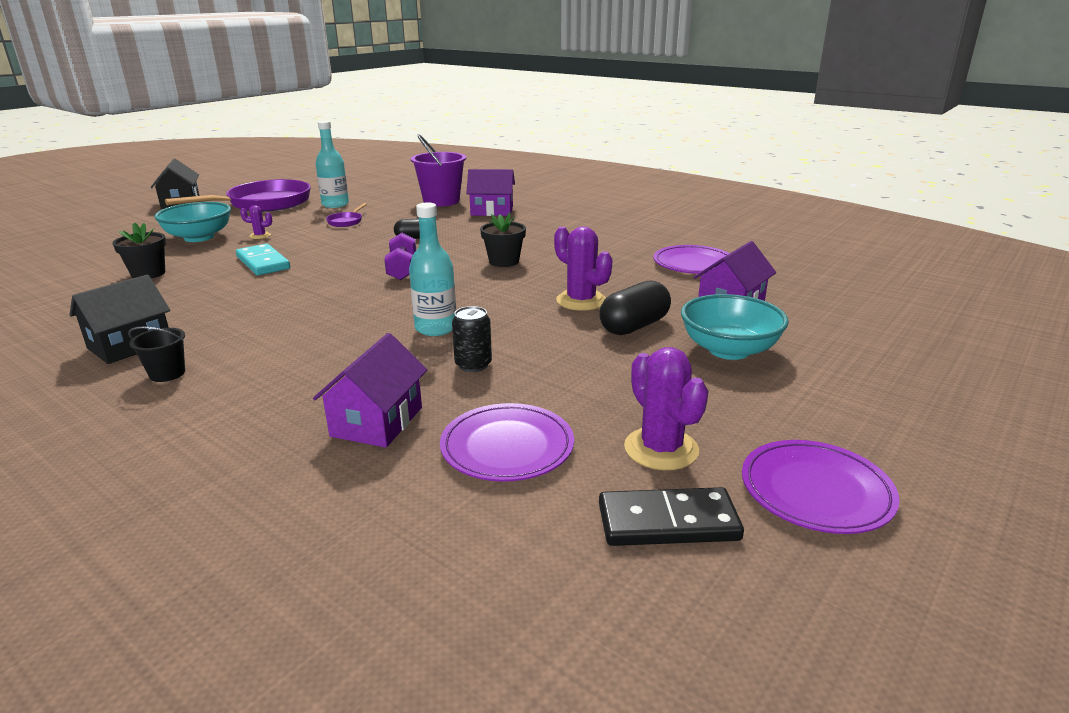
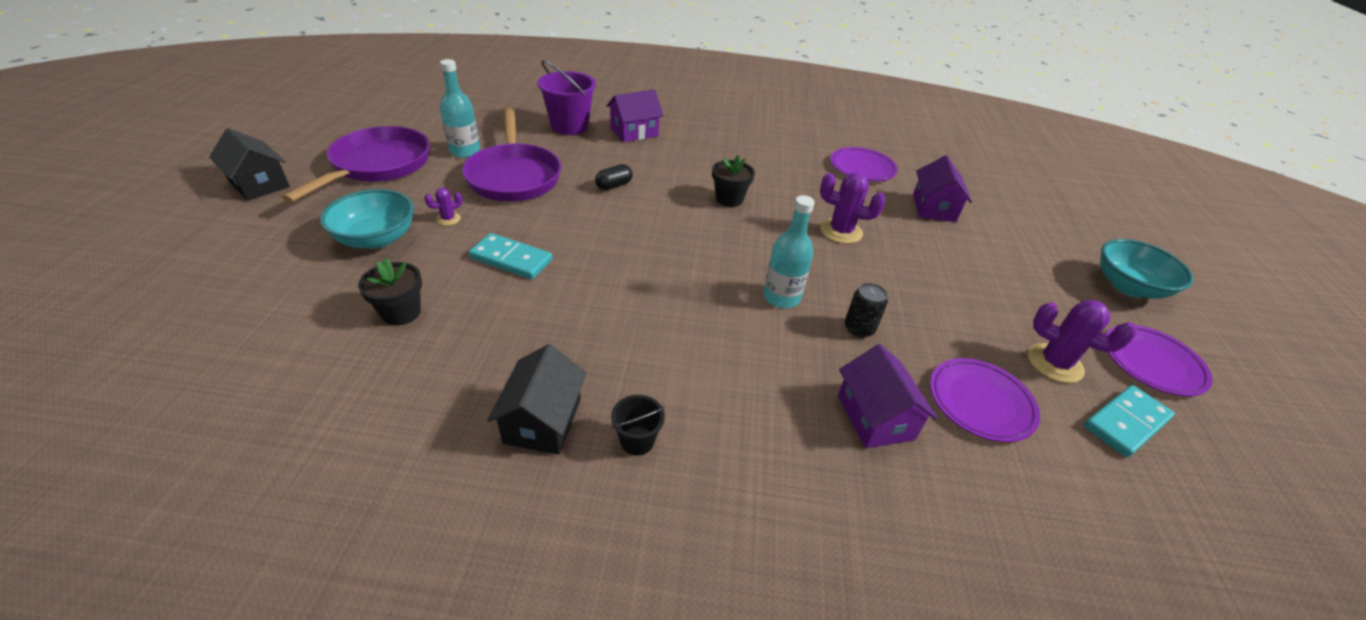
camera: 35 degrees left, 15 degrees up
(346, 221) = (514, 176): purple pan -> purple pan, size x2.49
(402, 270) = (659, 232): purple dumbbell -> none
(634, 326) = (906, 249): black capsule -> none
(668, 522) = (1125, 423): black domino -> turquoise domino
(729, 350) = (983, 255): turquoise bowl -> turquoise bowl (1128, 287)

